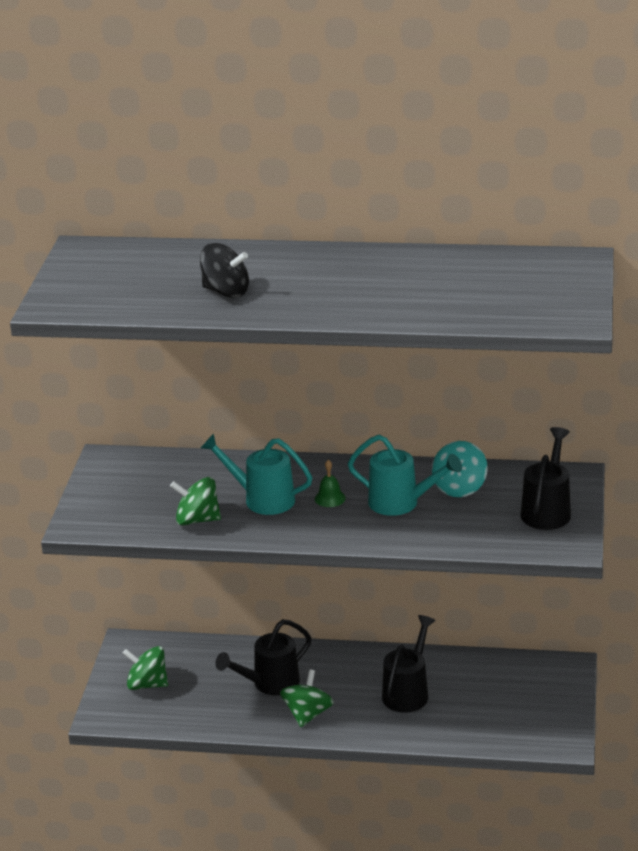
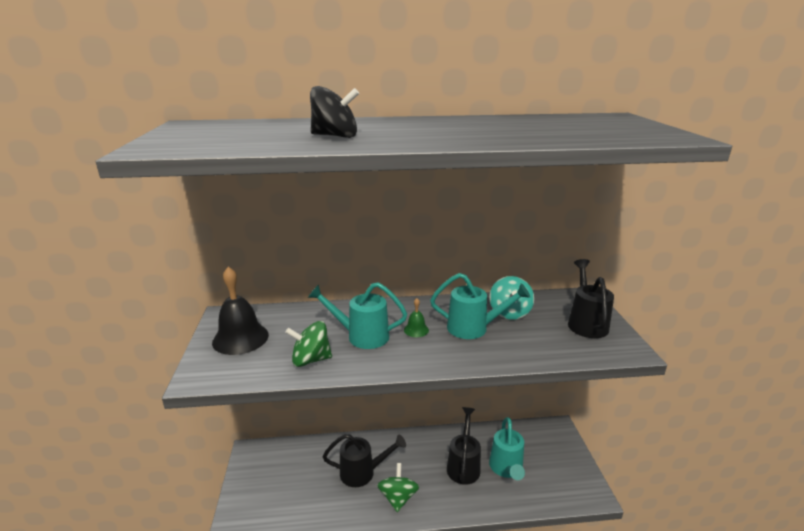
camera: 15 degrees left, 5 degrees down
(123, 488) = (240, 338): none -> black bell
(147, 684) = (268, 487): green spinning top -> none
(270, 684) = (362, 472): black watering can -> black watering can turned 135 degrees counterclockwise
(464, 703) = (506, 468): none -> turquoise watering can

